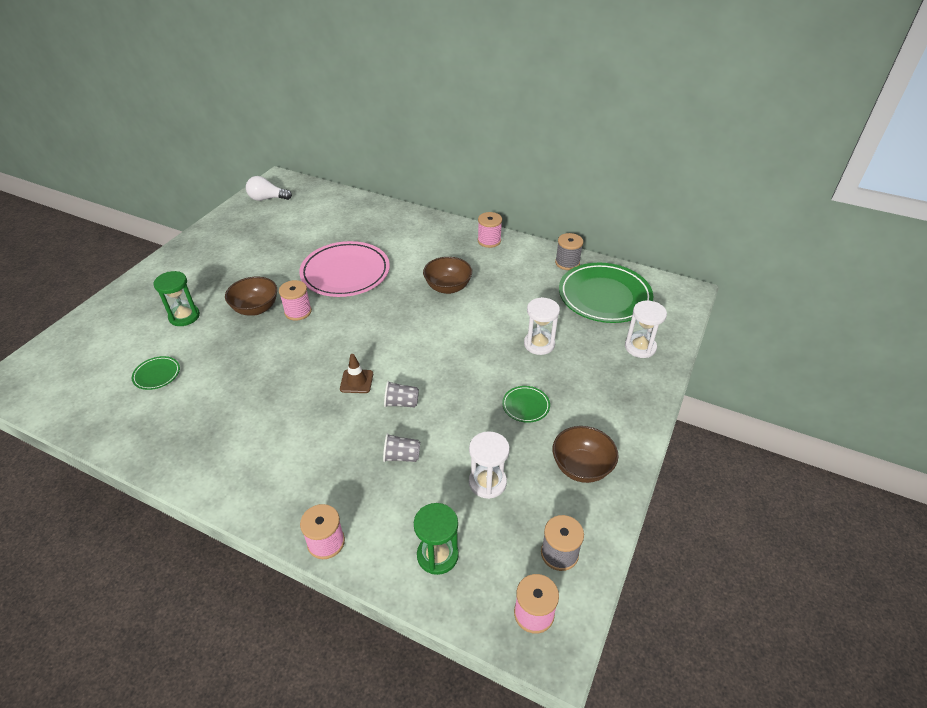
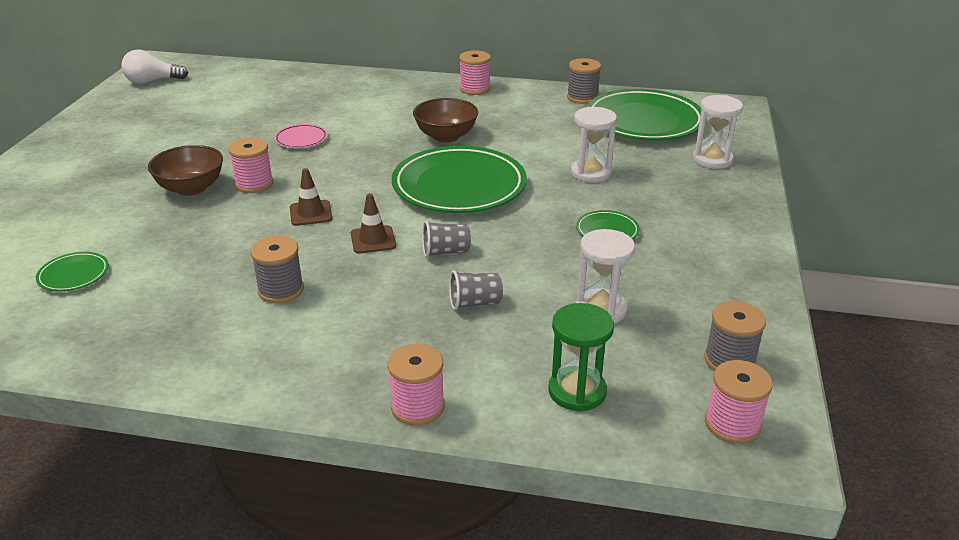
camera: 15 degrees left, 10 degrees down
(184, 316) = (87, 210): green hourglass -> none
(278, 416) = (281, 290): none -> grey spool
(325, 347) = (311, 213): none -> brown traffic cone
(345, 273) = (301, 139): pink plate -> pink plate, size x0.43
(437, 340) = (459, 186): none -> green plate
(581, 467) = (708, 276): brown bowl -> none

